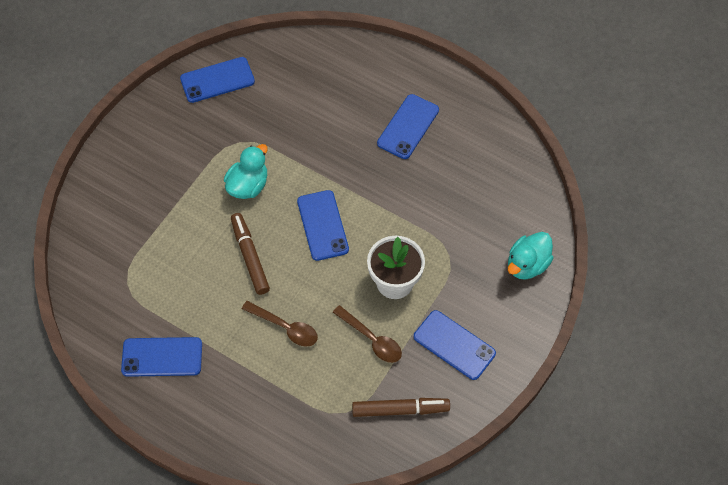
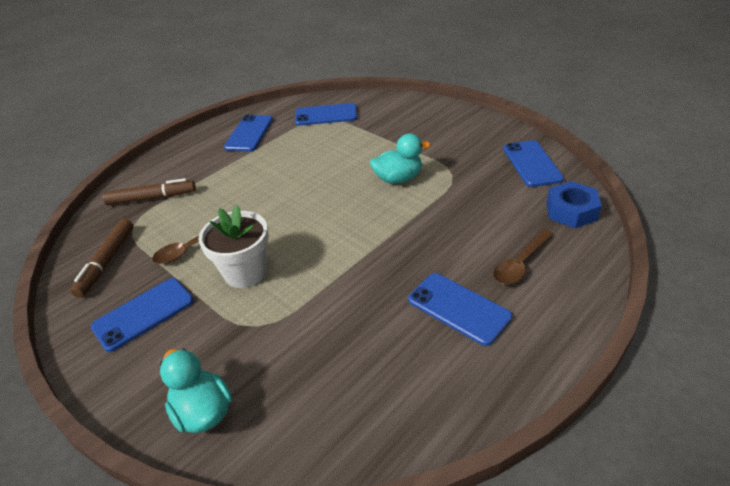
camera: 105 degrees right, 20 degrees down
(248, 186) = (398, 178): turquoise duck -> turquoise duck turned 60 degrees counterclockwise
(250, 257) = (319, 177): brown marker -> brown marker (151, 198)
(285, 327) = (237, 194): brown spoon -> brown spoon (520, 264)
(287, 55) = (571, 211): none -> blue nut
(322, 225) = (336, 224): blue phone -> blue phone (326, 115)

